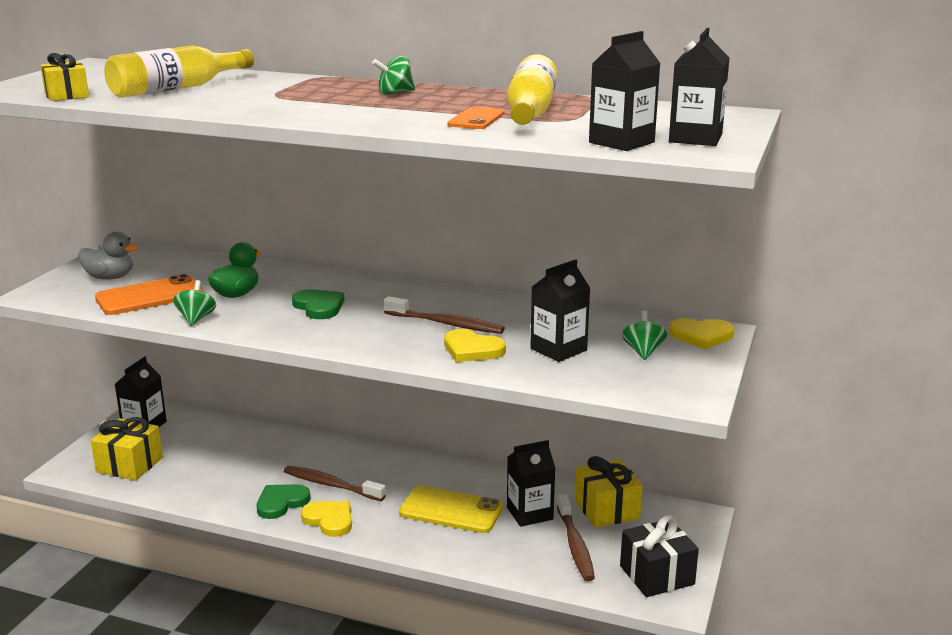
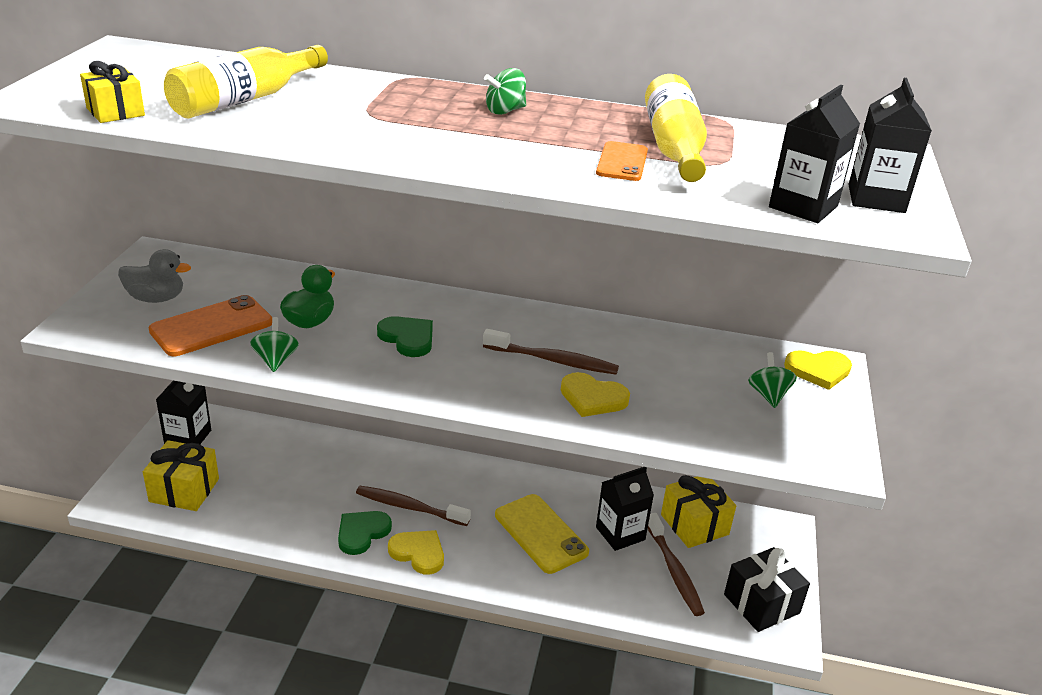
camera: 10 degrees left, 10 degrees up
(451, 510) = (541, 533): yellow phone -> yellow phone turned 45 degrees clockwise
(558, 349) = (682, 395): black carton -> none

